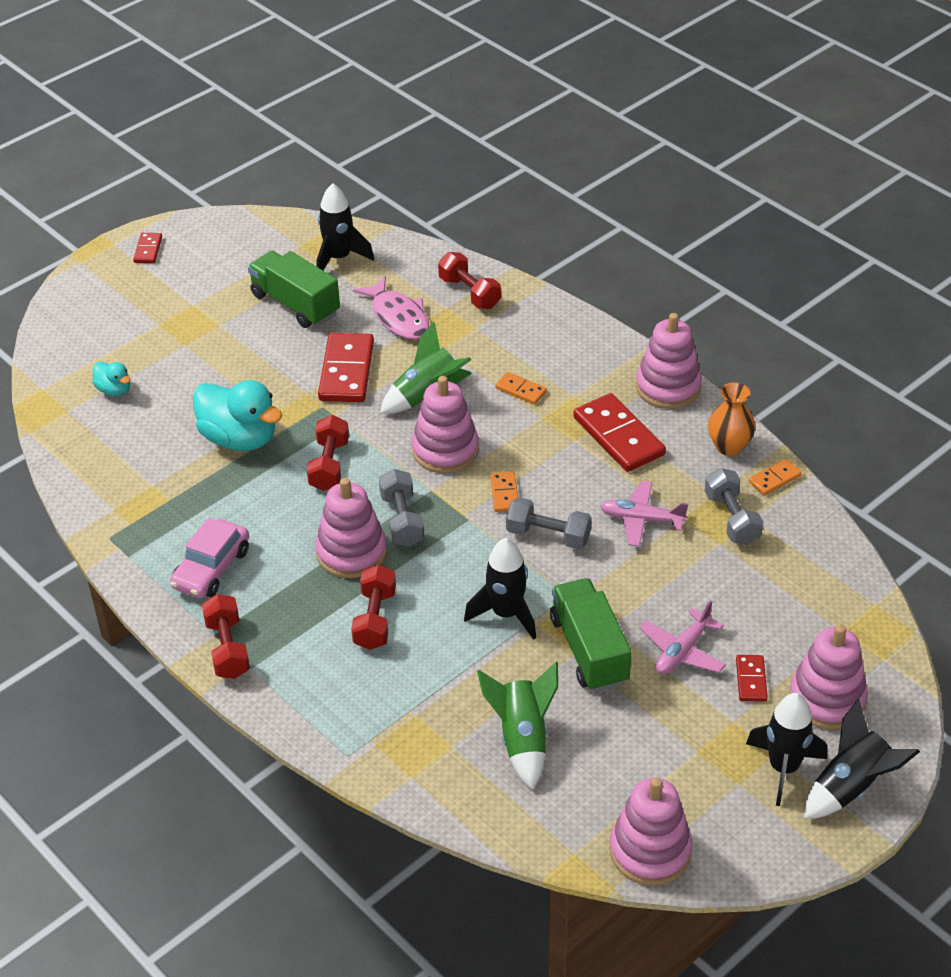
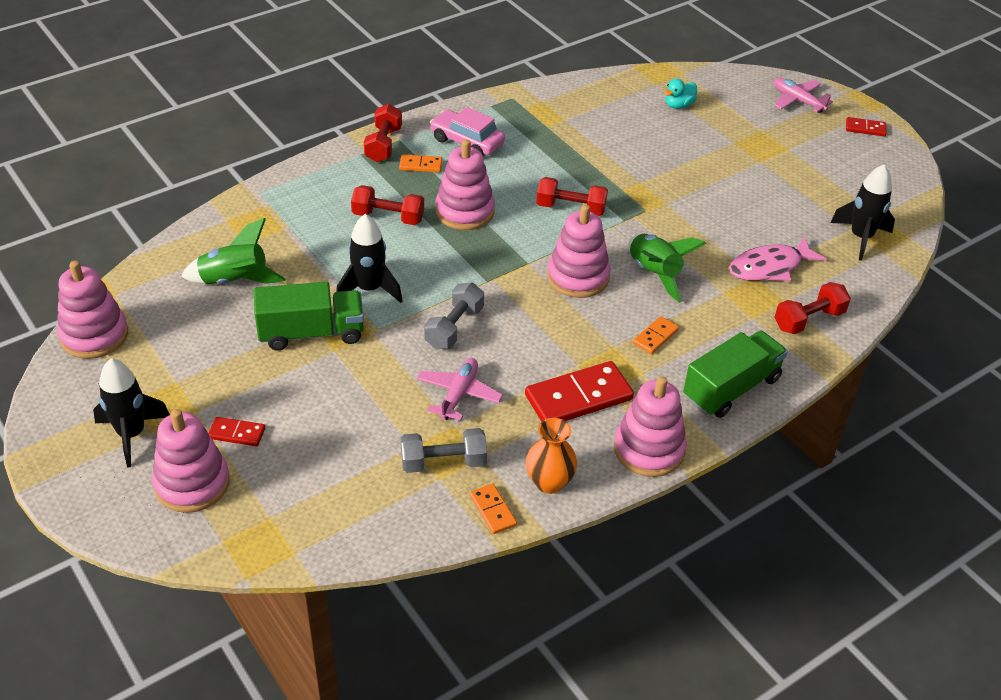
camera: 95 degrees right, 0 degrees up
(227, 648) = (383, 145): red dumbbell -> red dumbbell turned 75 degrees counterclockwise
(239, 438) = (611, 163): turquoise duck -> none
(295, 304) = (789, 205): green truck -> green truck (731, 388)
(347, 371) = (692, 228): red domino -> none
(402, 520) = (495, 242): grey dumbbell -> none
(504, 494) = (514, 307): orange domino -> orange domino (420, 165)
(682, 651) = (288, 393): pink plane -> pink plane (797, 101)
(851, 787) = (89, 477): black rocket -> none

